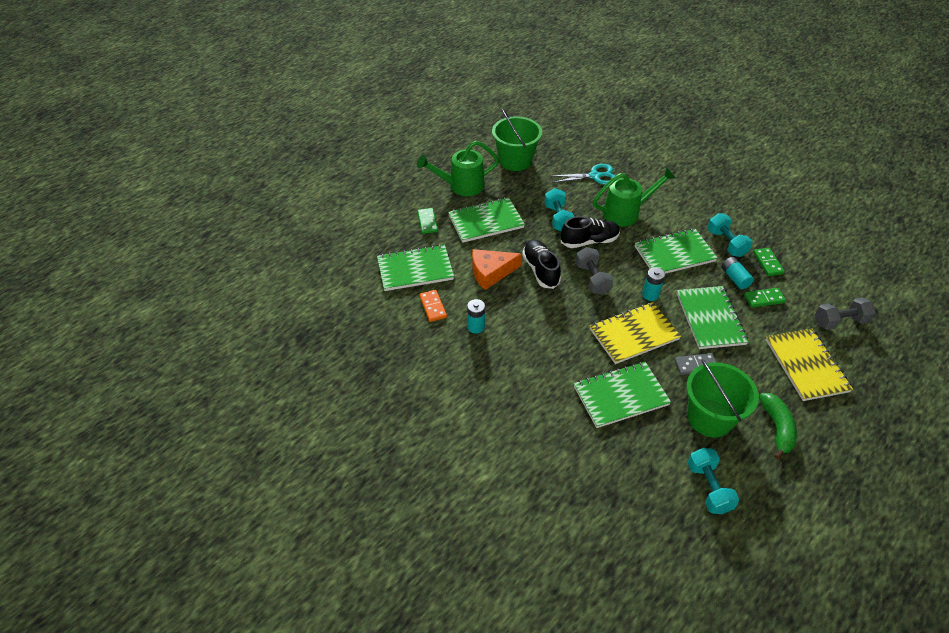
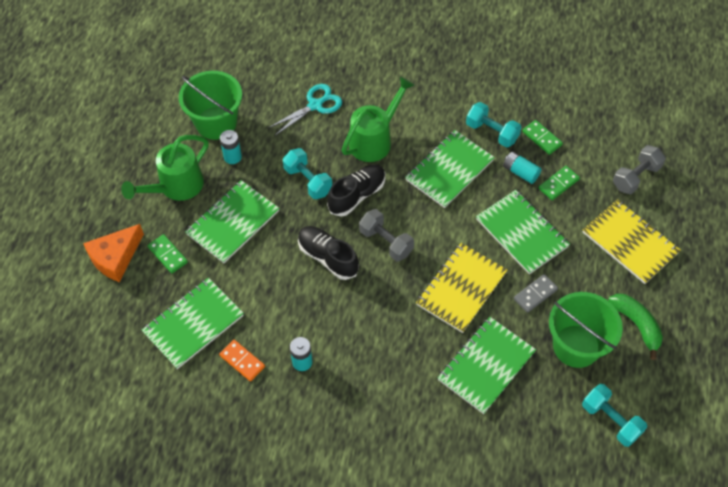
camera: 30 degrees left, 10 degrees up
(491, 272) = (278, 286): orange cheese -> orange cheese (115, 257)
(650, 295) = (452, 233): turquoise battery -> turquoise battery (232, 157)

